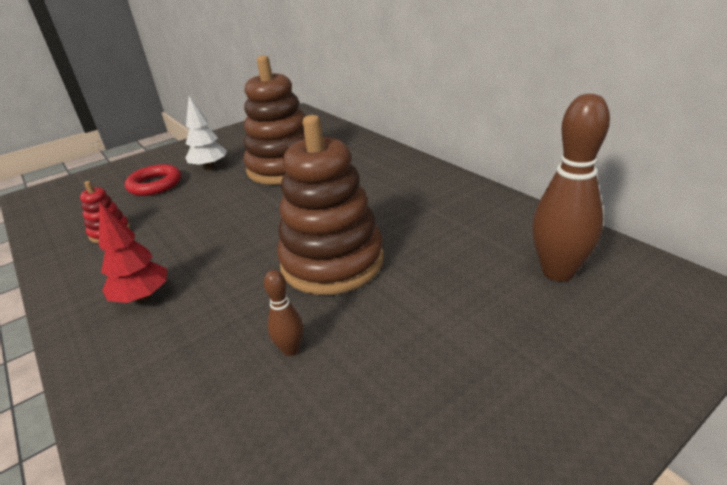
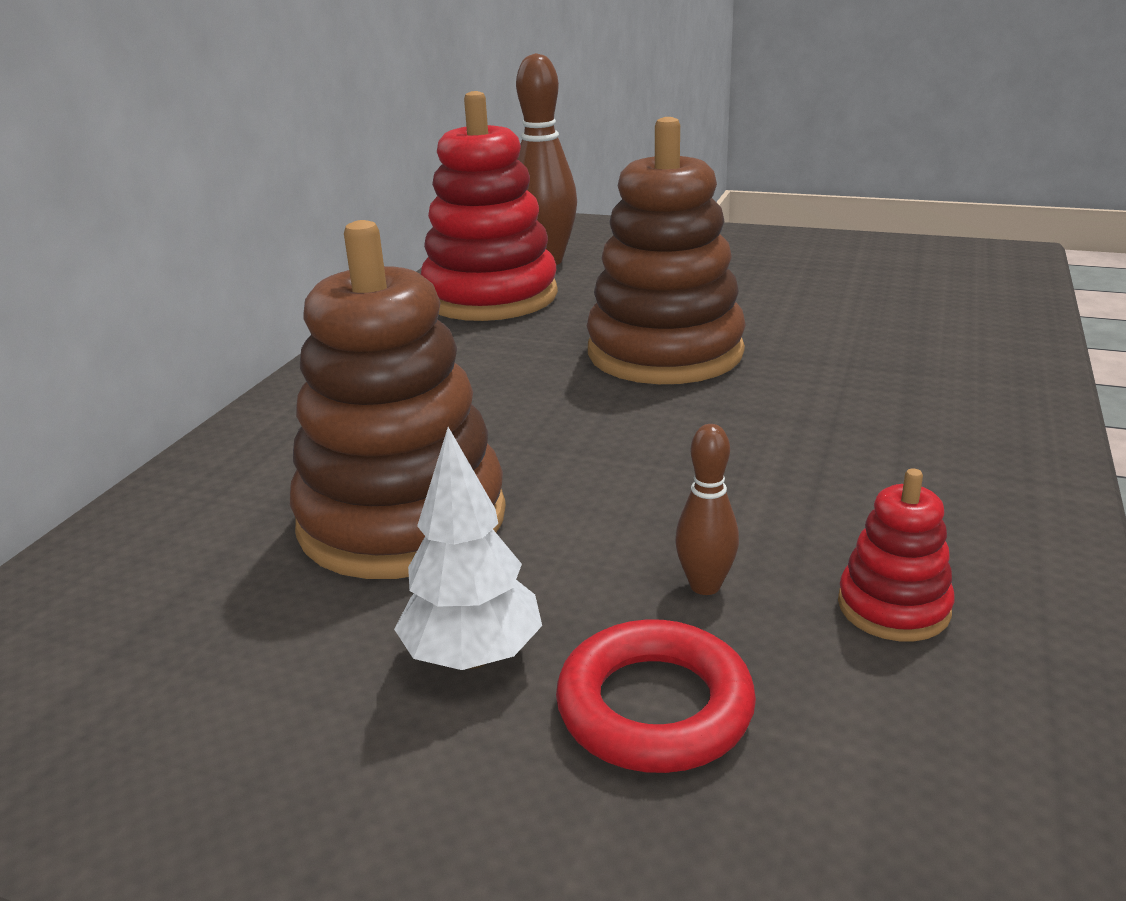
camera: 125 degrees left, 5 degrees down
(143, 297) = (922, 441): red tree -> none
(291, 350) = (820, 323): brown bowling pin -> brown bowling pin (705, 586)
(490, 229) = (490, 297): none -> red stacking toy

